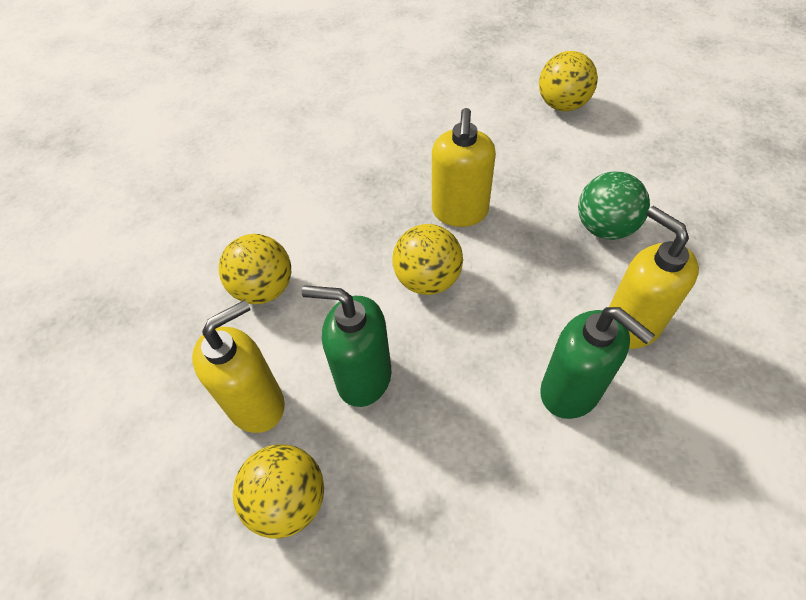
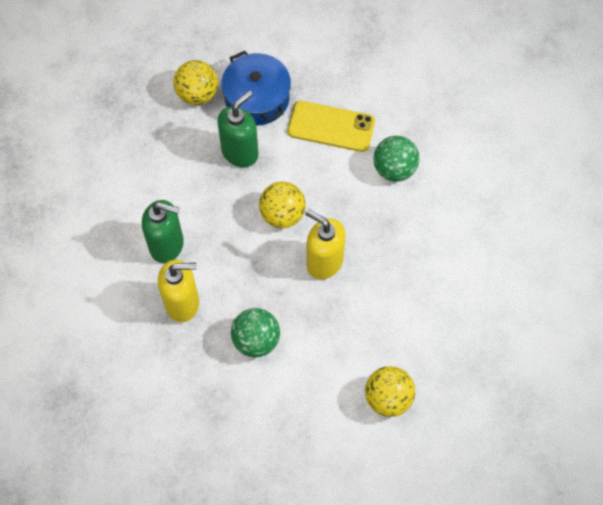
camera: 115 degrees right, 10 degrees up
(256, 404) = (257, 98): yellow soap dispenser -> blue pot
(264, 289) = (331, 127): yellow ball -> yellow phone
(294, 202) = (394, 169): none -> green ball
(571, 391) = (167, 245): green soap dispenser -> green soap dispenser turned 150 degrees counterclockwise

